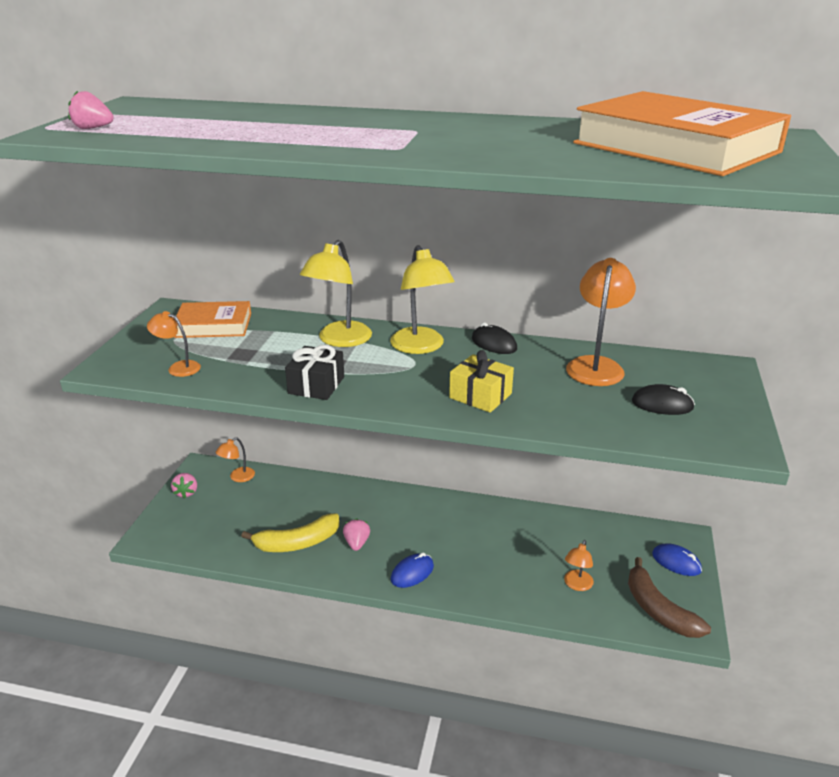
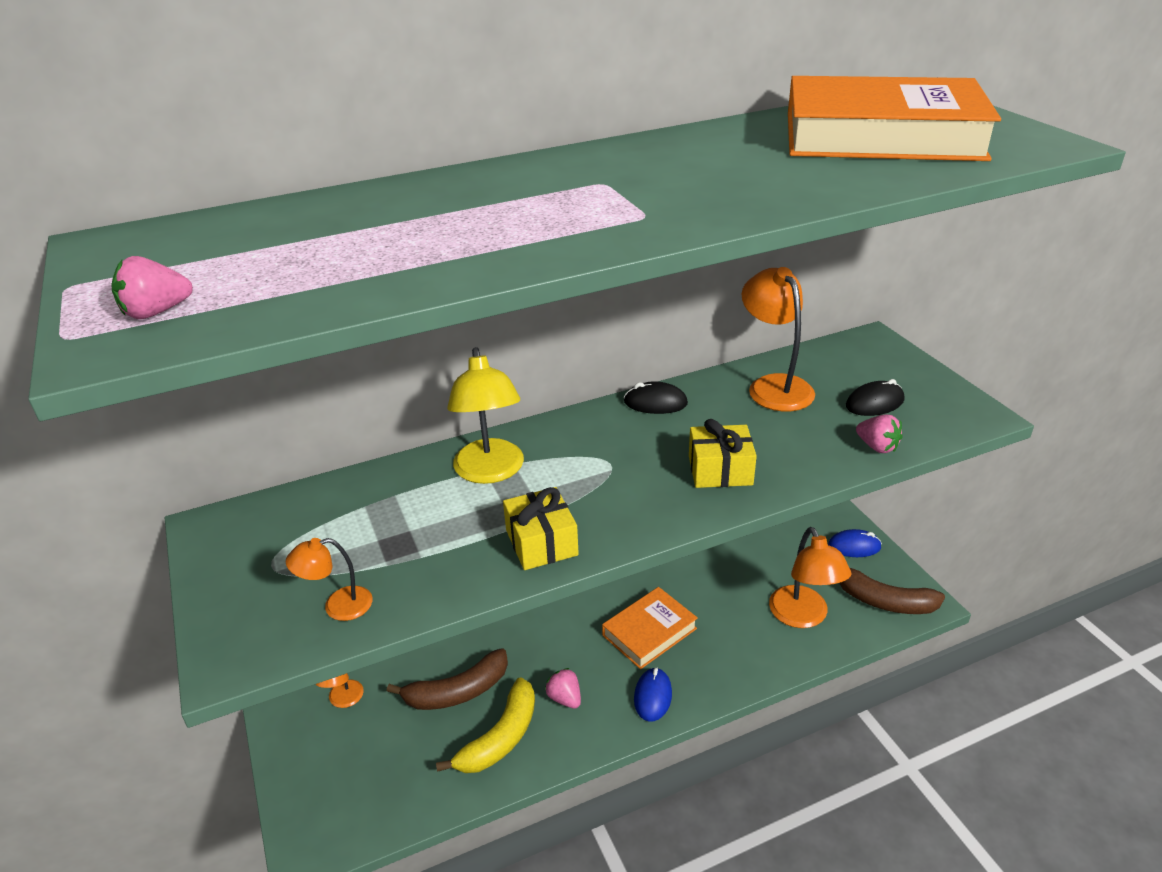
camera: 35 degrees left, 5 degrees up
(186, 492) = (296, 758): pink strawberry -> pink strawberry (877, 447)
(214, 325) = (304, 523): orange book -> orange book (649, 632)
(300, 505) = (457, 692): none -> brown banana
(316, 385) = (541, 542): black gift -> yellow gift
(421, 347) = (589, 440): yellow lamp -> none
(576, 585) = (803, 616): orange lamp -> orange lamp, size x1.82

